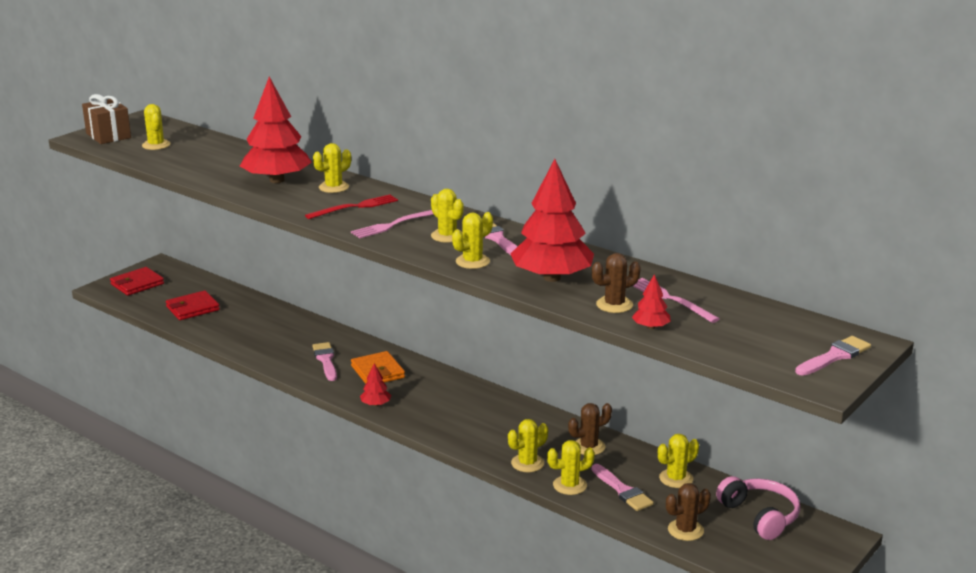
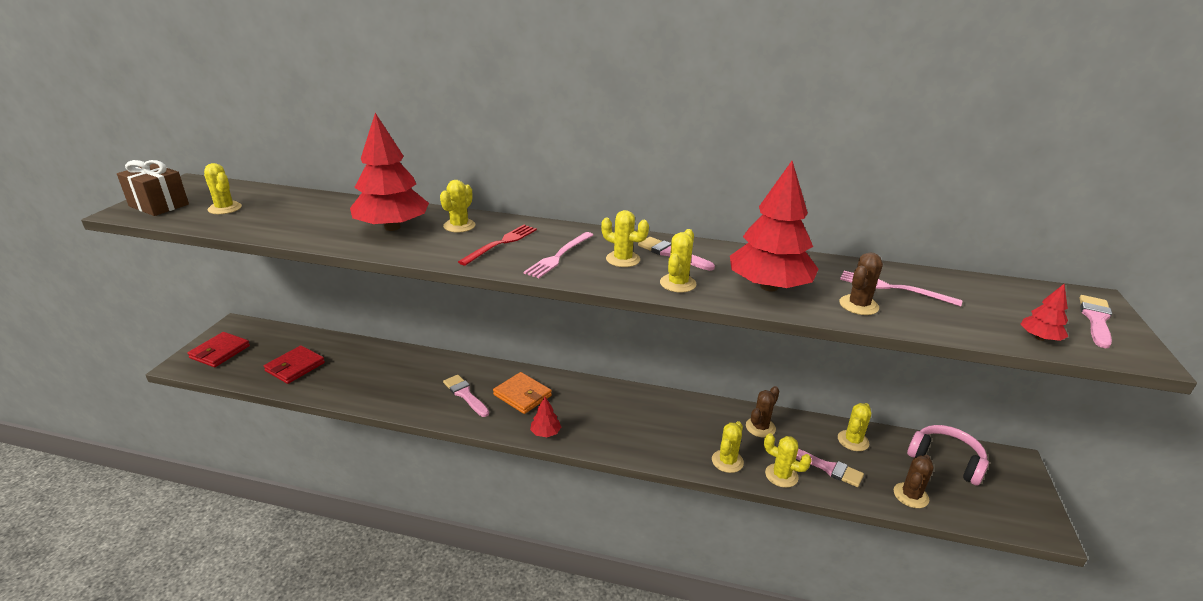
camera: 25 degrees left, 5 degrees up
(570, 485) = (781, 475): yellow cactus -> yellow cactus turned 75 degrees clockwise
(650, 327) = (921, 324): red tree -> red tree (1039, 338)

